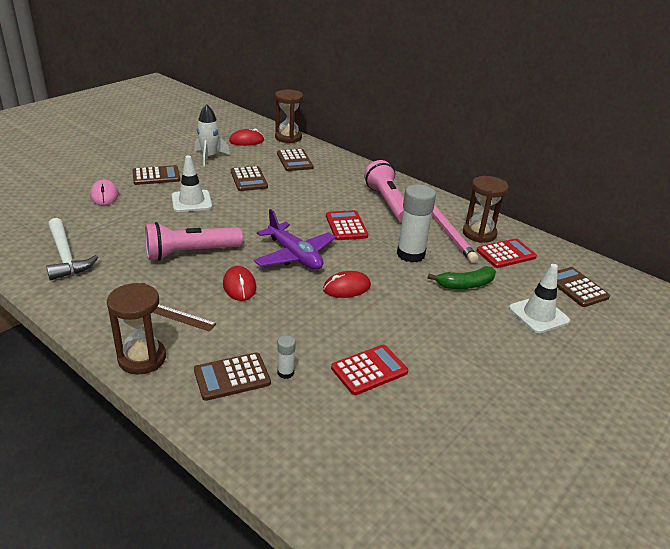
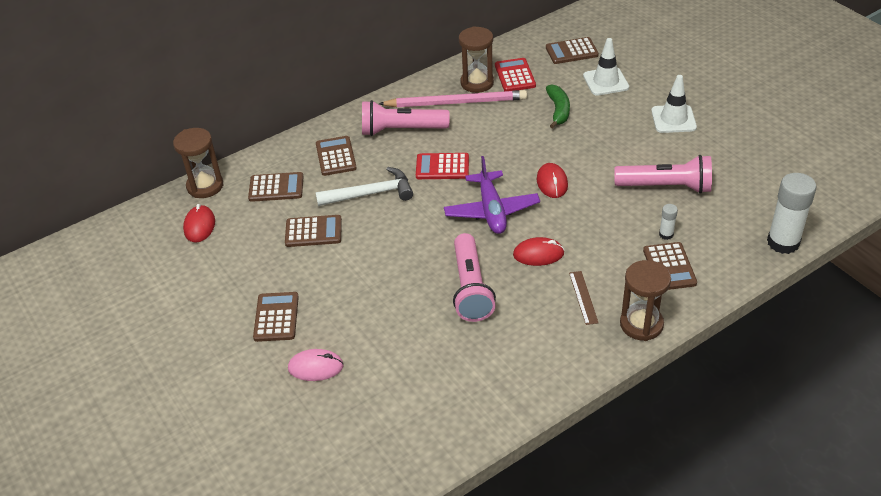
camera: 70 degrees left, 10 degrees up
(65, 256) = (457, 394): white hammer -> white hammer (371, 194)
(181, 317) = (583, 297): brown ruler -> brown ruler turned 45 degrees counterclockwise
(191, 201) = (355, 284): white traffic cone -> white traffic cone (673, 119)
(209, 157) = (237, 264): white rocket -> none
(294, 256) = (491, 210): purple plane -> purple plane turned 105 degrees clockwise
(340, 179) = (336, 156): none -> brown calculator
(369, 370) = (666, 187): red calculator -> pink flashlight
(410, 254) = (504, 133): white glue stick -> white glue stick (783, 242)

